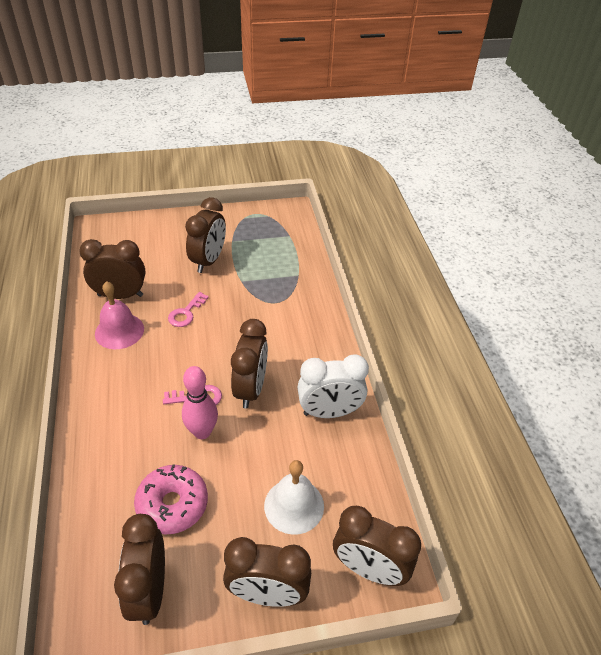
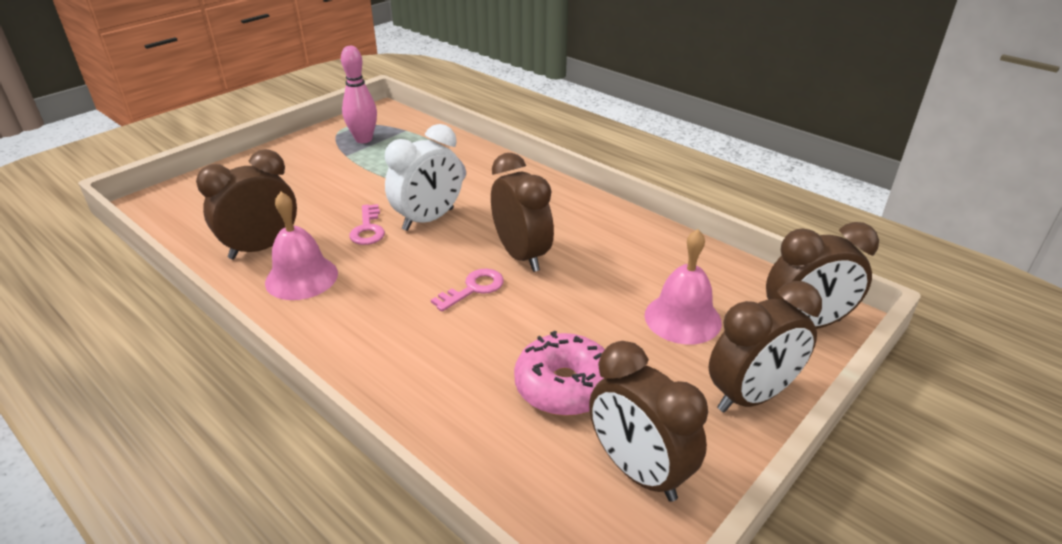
camera: 35 degrees left, 10 degrees down
(202, 432) = (516, 312): pink bowling pin -> pink bowling pin (363, 139)
(208, 261) = (339, 179): brown clock -> none
(294, 505) = (682, 318): white bell -> pink bell
(329, 412) = (620, 236): white clock -> white clock (428, 219)

